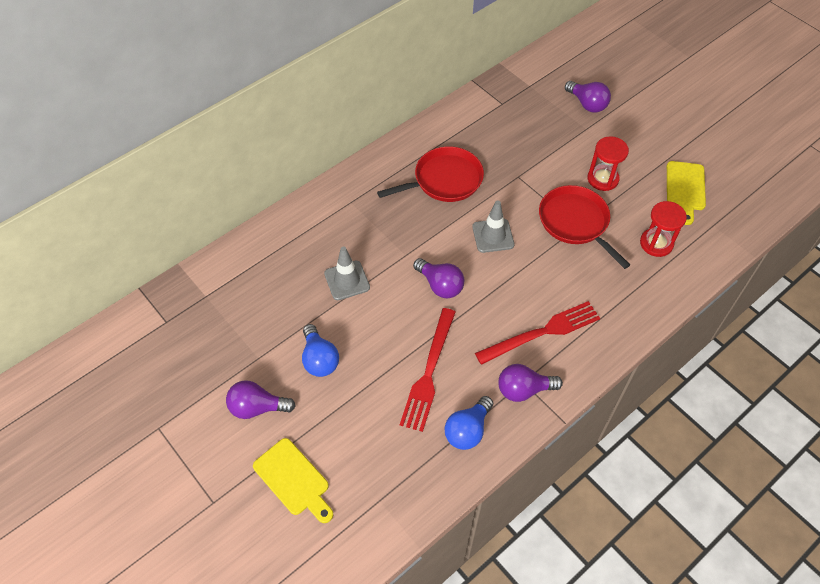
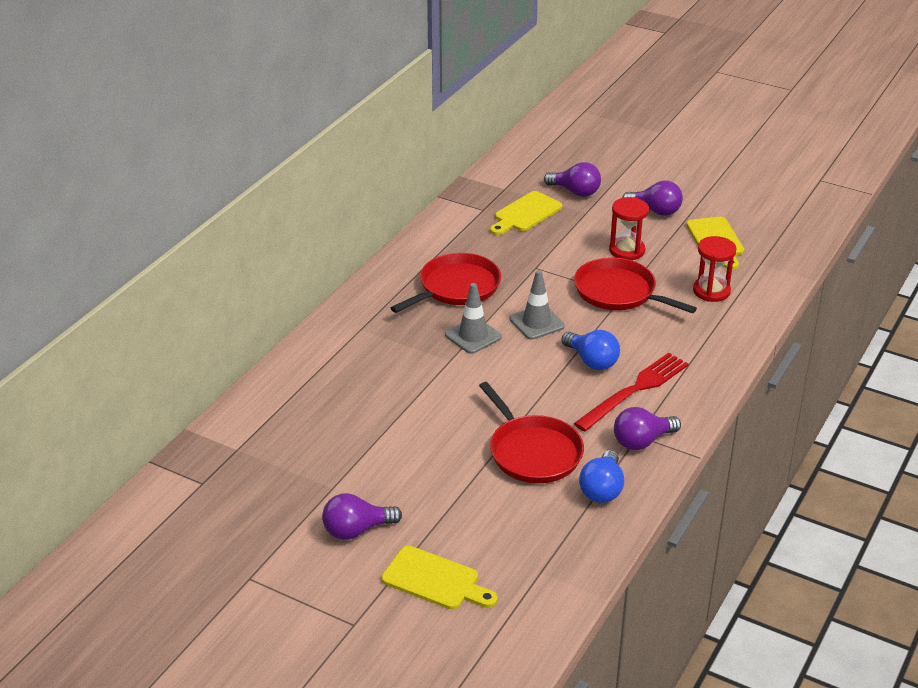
camera: 20 degrees left, 20 degrees down
(319, 359) = (404, 471): blue light bulb -> blue light bulb (591, 361)
(347, 280) = (396, 397): grey traffic cone -> grey traffic cone (473, 336)
(429, 372) = (532, 452): red fork -> red pan
(440, 285) = (503, 377): purple light bulb -> purple light bulb (655, 211)
(535, 117) = (526, 213): none -> yellow cutting board

